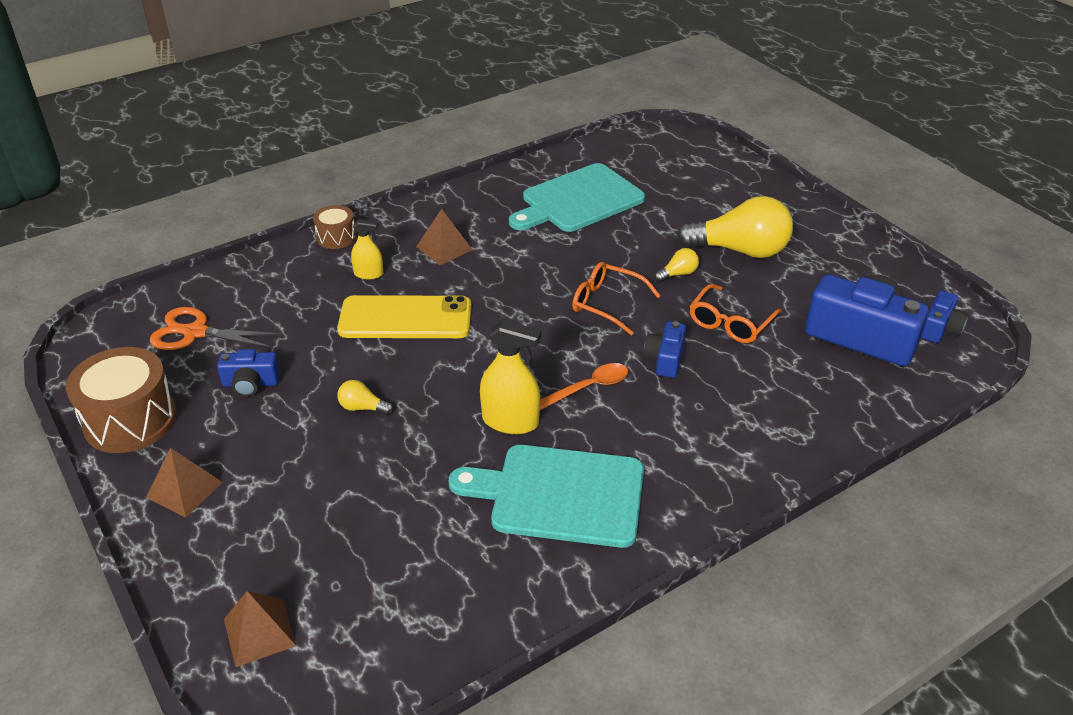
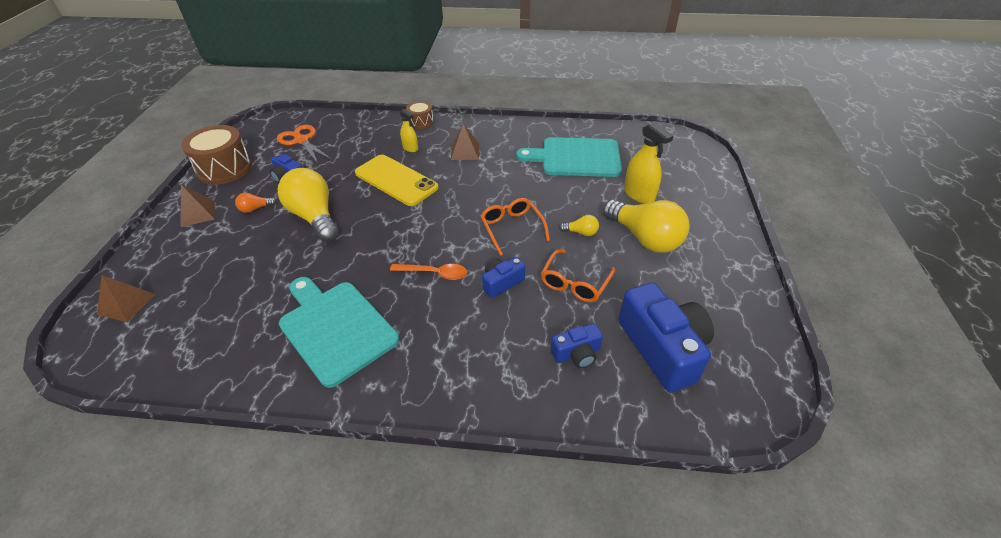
camera: 40 degrees right, 5 degrees up
(264, 441) = (255, 209): none -> orange light bulb
(362, 407) = (315, 217): yellow light bulb -> yellow light bulb, size x2.34
(510, 421) = (369, 267): yellow spray bottle -> yellow spray bottle (639, 194)
(730, 323) = (575, 283): orange glasses -> orange glasses turned 45 degrees counterclockwise
(940, 329) = (739, 381): blue camera -> blue camera (577, 354)

